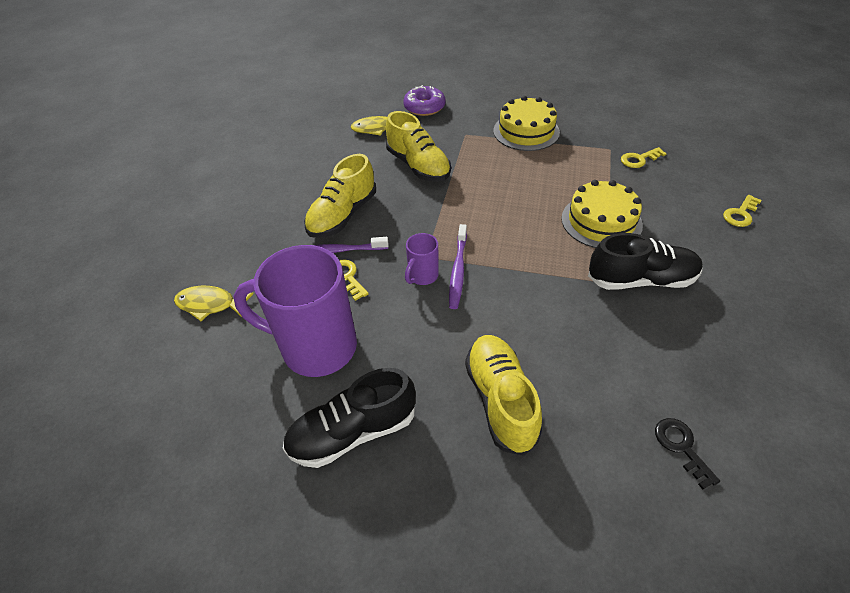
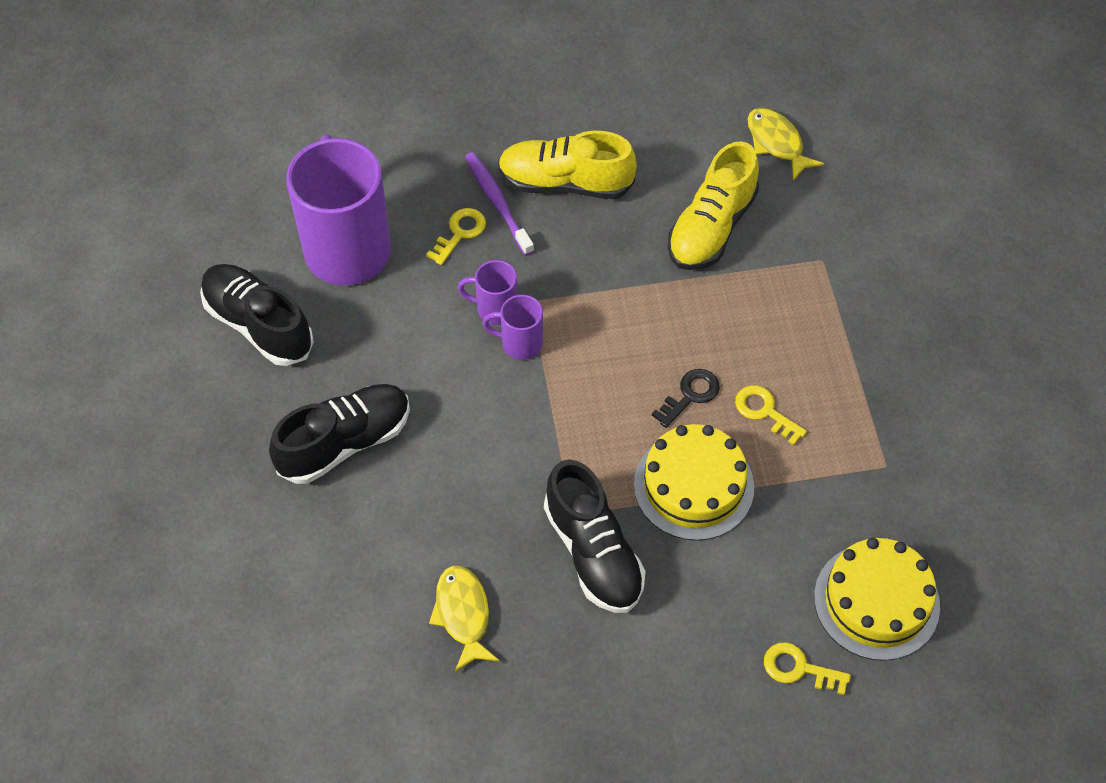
camera: 65 degrees right, 10 degrees up
(210, 304) = (364, 124): yellow fish -> yellow fish (463, 614)
(424, 107) = (868, 181): purple donut -> none
(458, 271) = (520, 343): purple toothbrush -> purple mug
(500, 400) = (345, 443): yellow shoe -> black shoe
(526, 131) = (874, 339): yellow cake -> yellow cake (876, 601)
(639, 159) = (876, 512): yellow key -> yellow key (764, 411)
(681, 447) = (349, 626): black key -> black key (690, 395)

